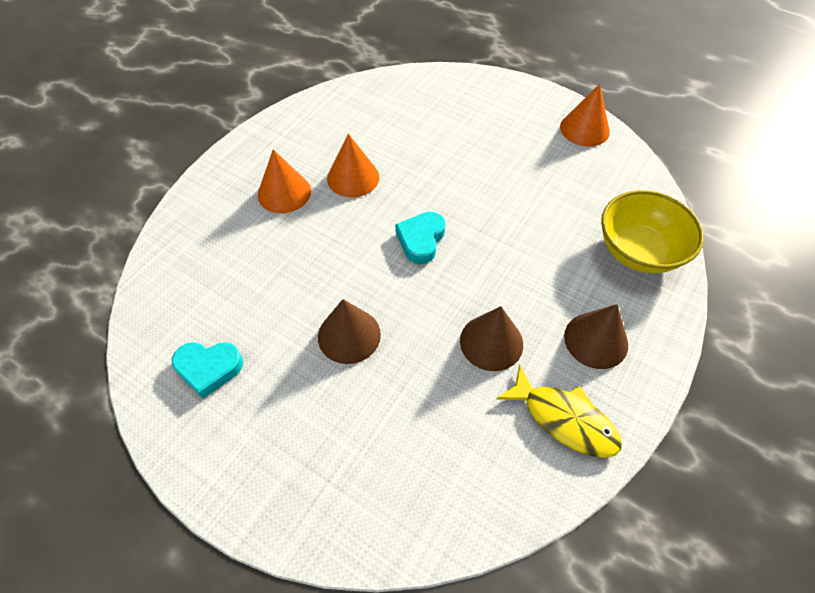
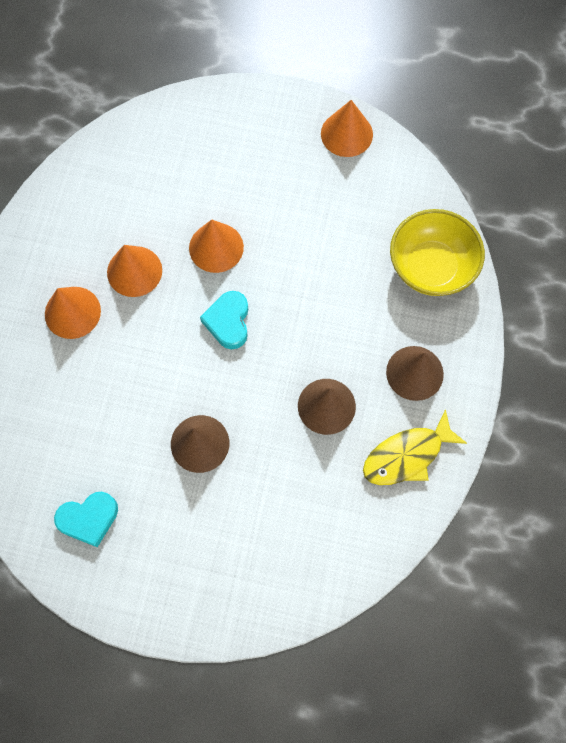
camera: 20 degrees left, 15 degrees up
(433, 180) = (216, 247): none -> orange cone
(564, 419) = (407, 455): yellow fish -> yellow fish turned 135 degrees clockwise

